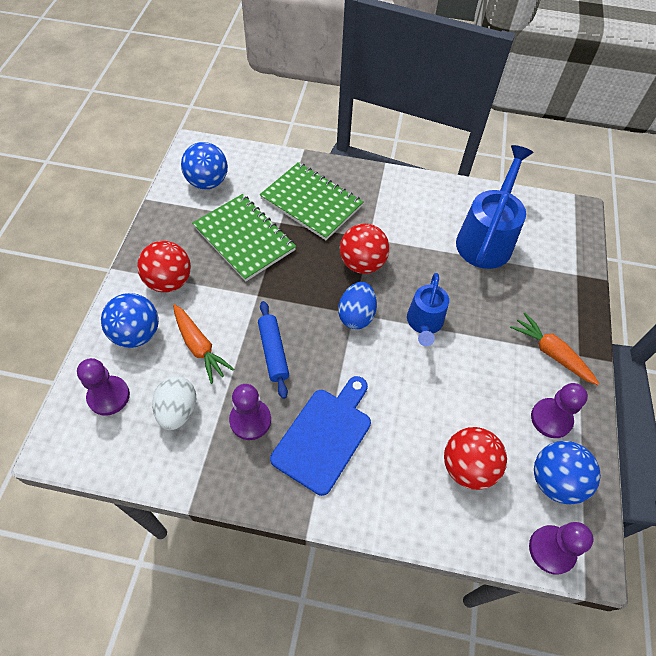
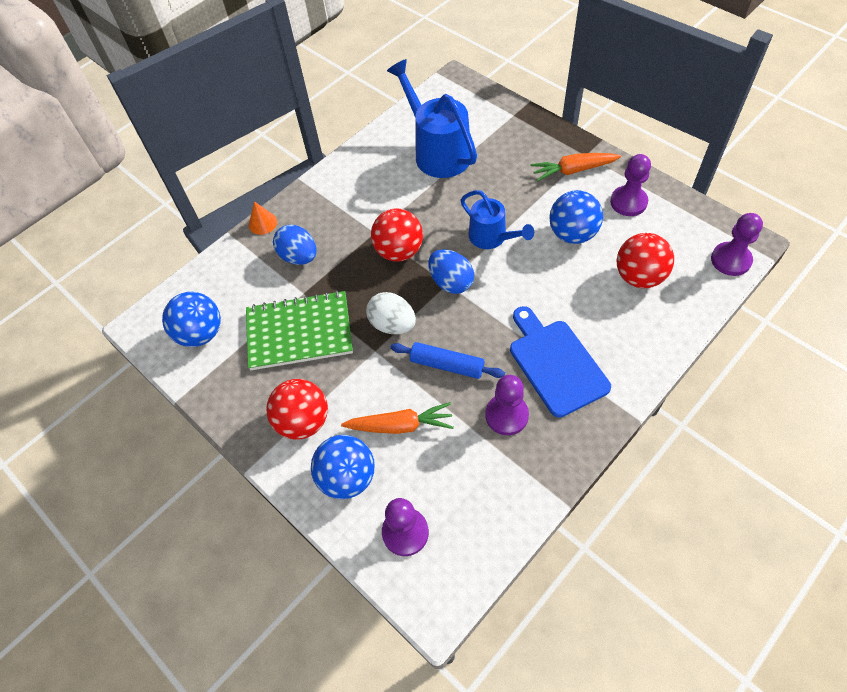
camera: 50 degrees left, 0 degrees up
(178, 410) = (460, 473): white egg -> white egg (392, 324)
(311, 202) = (299, 257): green notebook -> blue egg
(327, 164) = (262, 223): none -> orange cone
(555, 481) = (679, 228): blue ball -> blue ball (572, 234)

